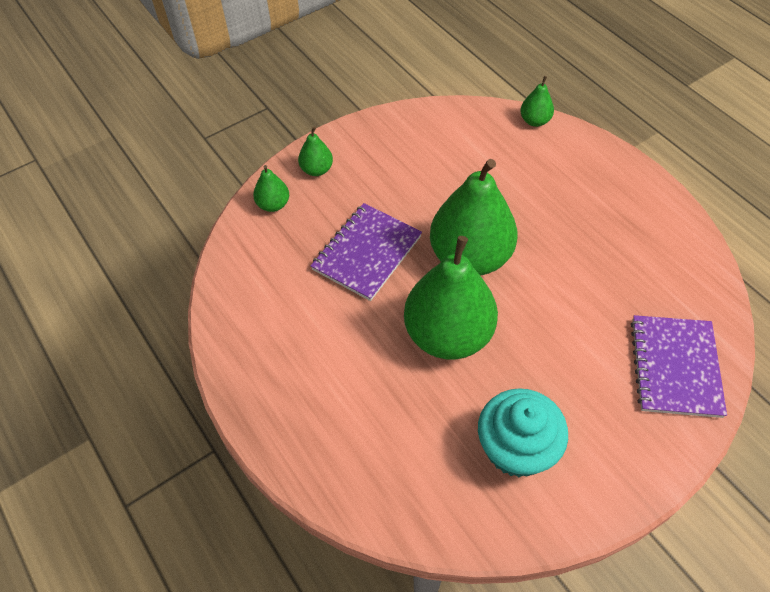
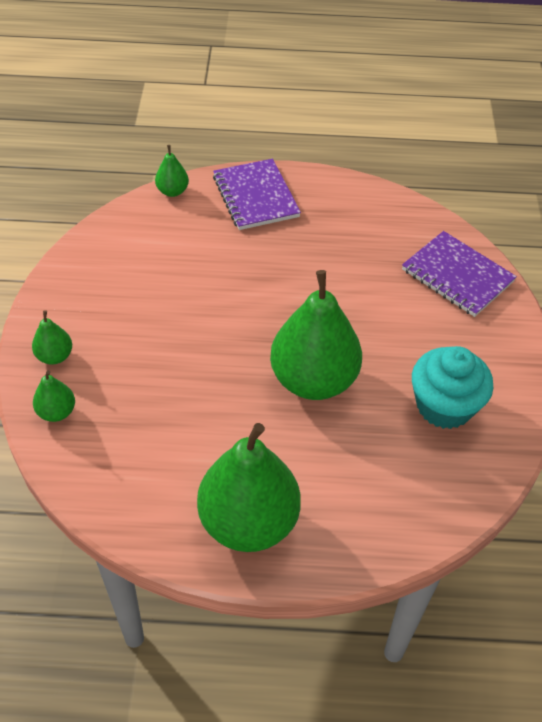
camera: 55 degrees left, 5 degrees down
(367, 253) = (183, 380): purple notebook -> purple notebook (256, 196)
(470, 257) = (257, 318): green pear -> green pear (248, 522)

